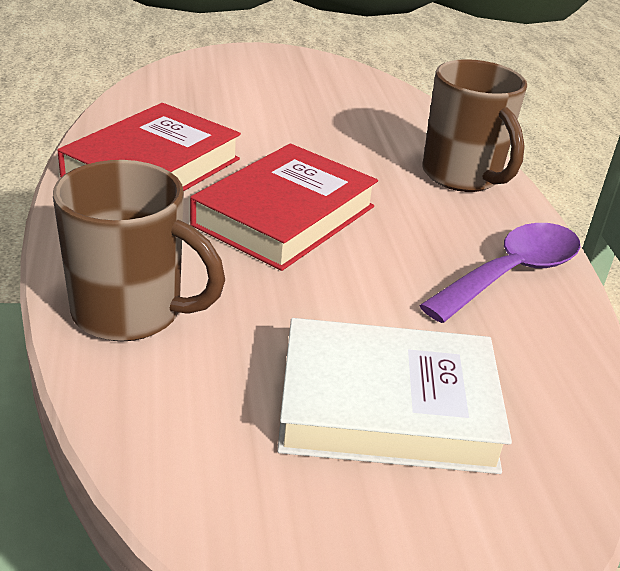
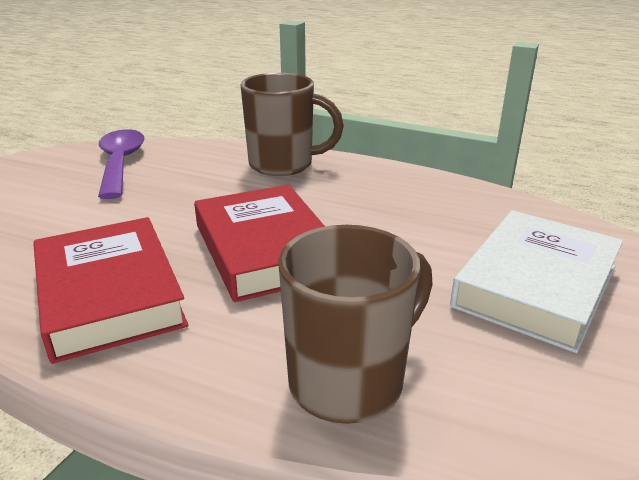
camera: 55 degrees left, 5 degrees down
(511, 273) = (411, 190): purple spoon -> purple spoon (120, 163)

